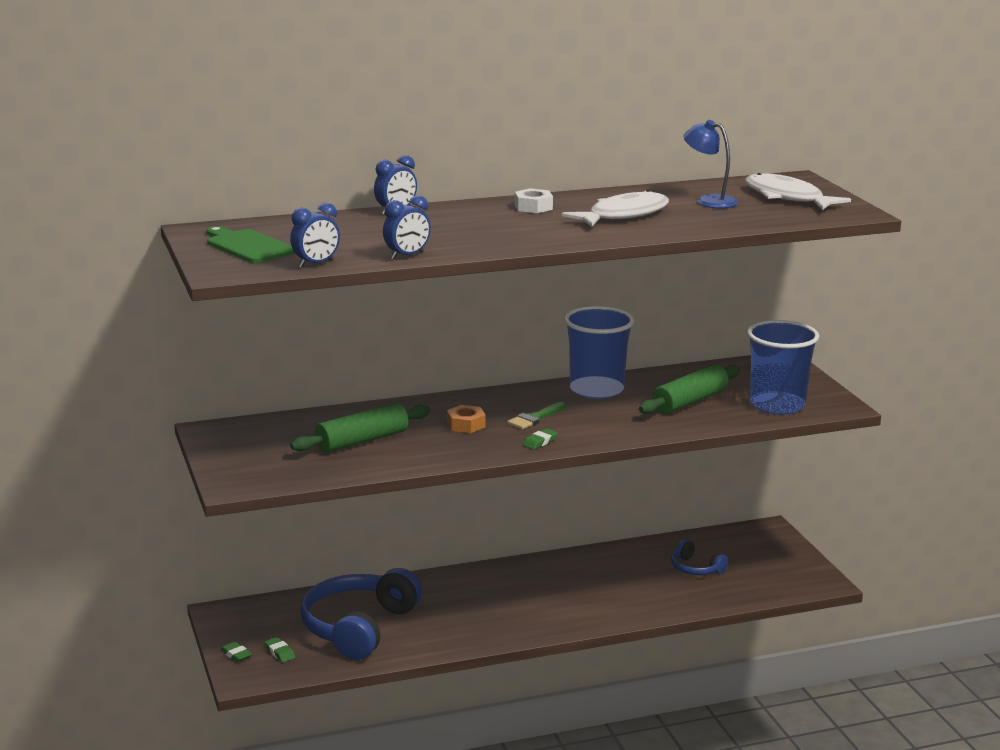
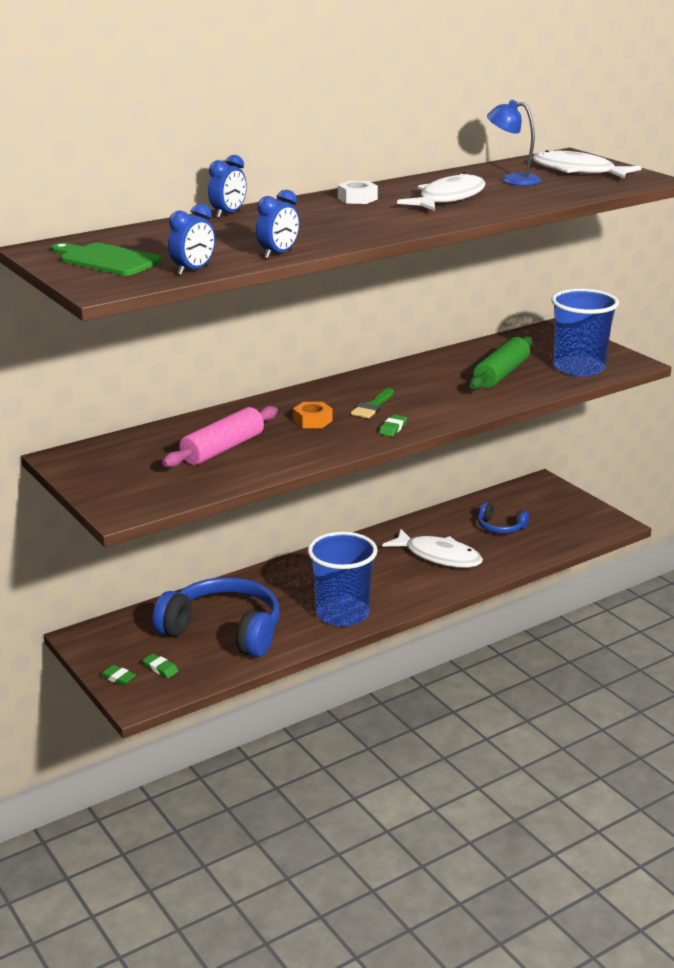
camera: 15 degrees left, 5 degrees up
(358, 627) = (224, 630): blue headphones -> blue headphones turned 105 degrees clockwise
(362, 441) = (222, 449): green rolling pin -> pink rolling pin
(596, 390) = (411, 373): blue cup -> blue cup (342, 614)
(613, 588) = (439, 556): none -> white fish

